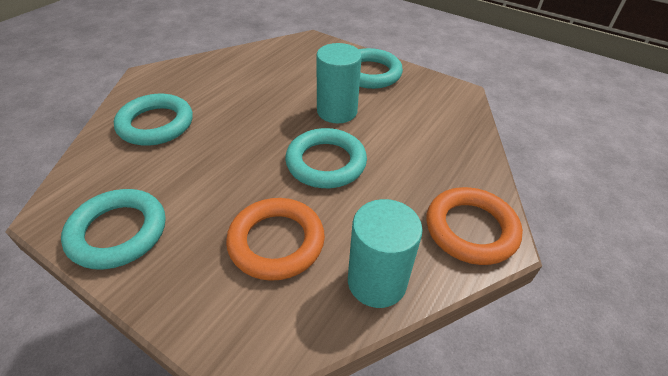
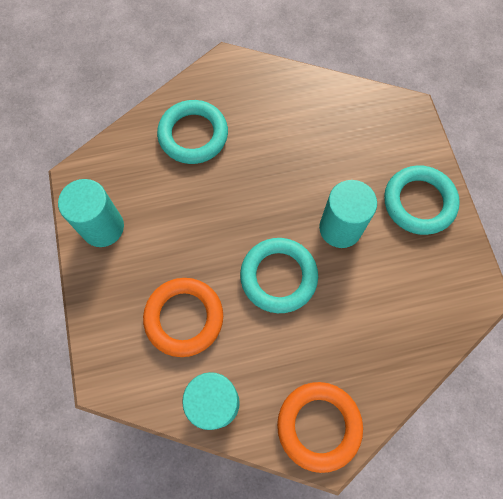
camera: 45 degrees right, 25 degrees up
(118, 232) = (103, 227): turquoise ring -> turquoise cylinder

